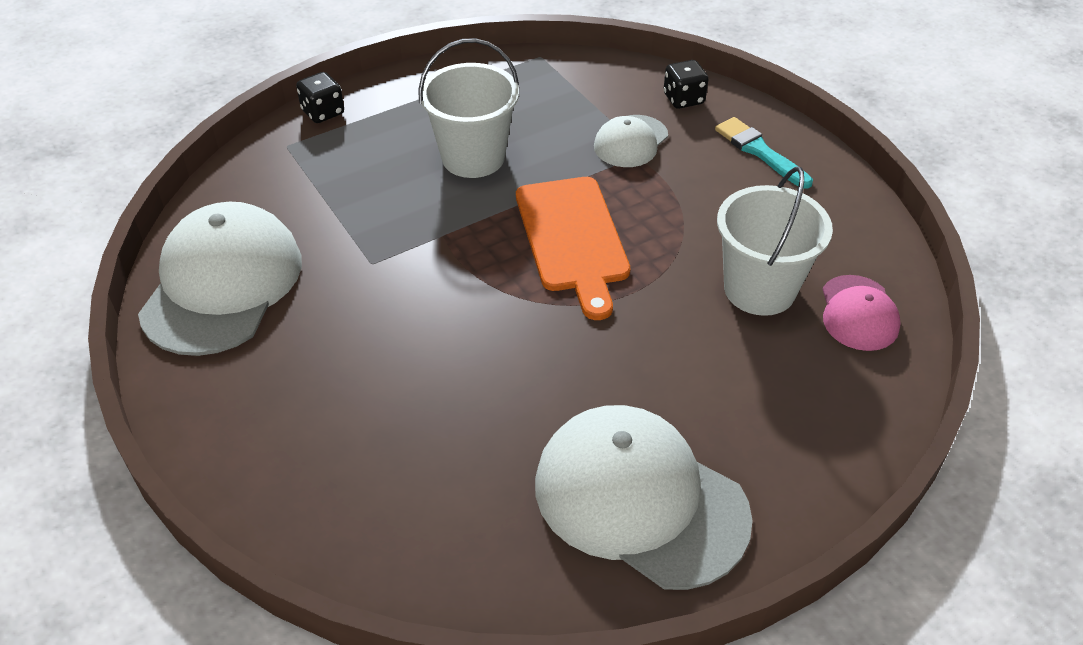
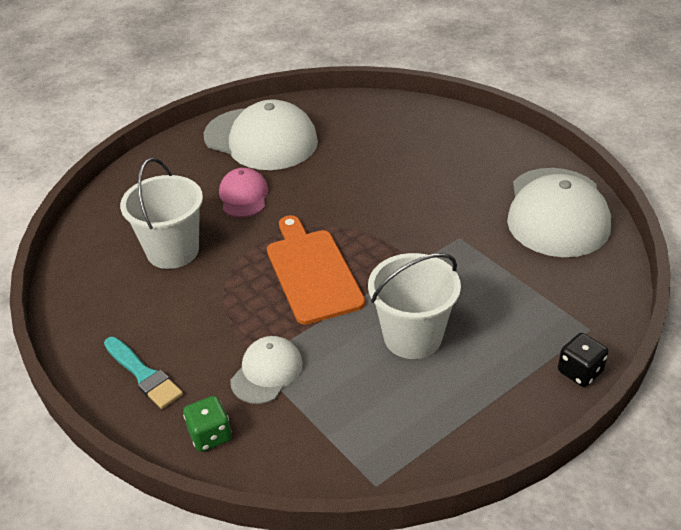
camera: 175 degrees right, 5 degrees down
(683, 99) = (210, 435): black dice -> green dice
(858, 313) = (106, 243): pink cap -> pink cap (244, 196)

